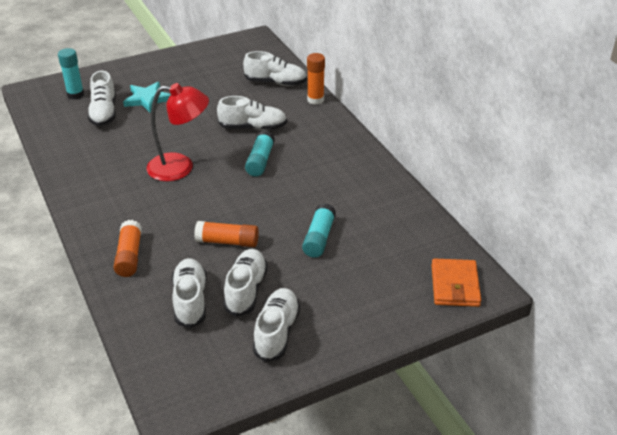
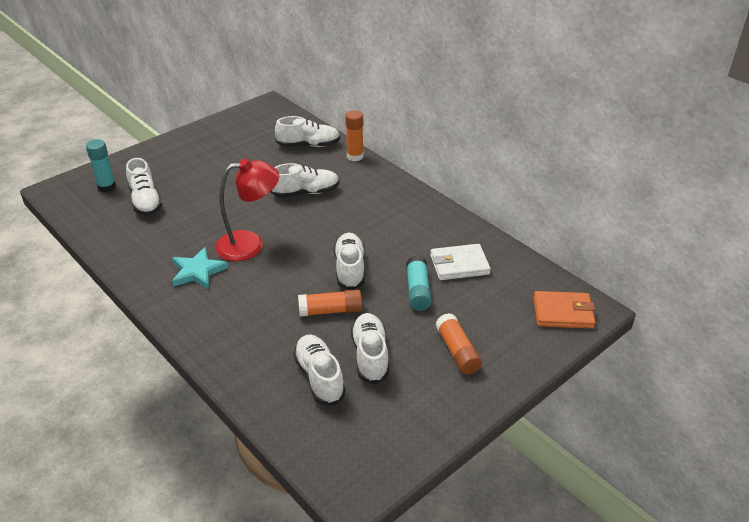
camera: 15 degrees left, 0 degrees up
(129, 256) = (236, 344): orange glue stick -> orange glue stick (457, 351)
(147, 99) = (185, 180): turquoise star -> turquoise star (198, 271)
(260, 161) = (327, 224): turquoise glue stick -> none
(277, 332) = (418, 391): white shoe -> white shoe (350, 269)
(371, 221) = (459, 265): none -> white wallet
(455, 285) = (563, 313): orange wallet -> orange wallet turned 75 degrees counterclockwise

